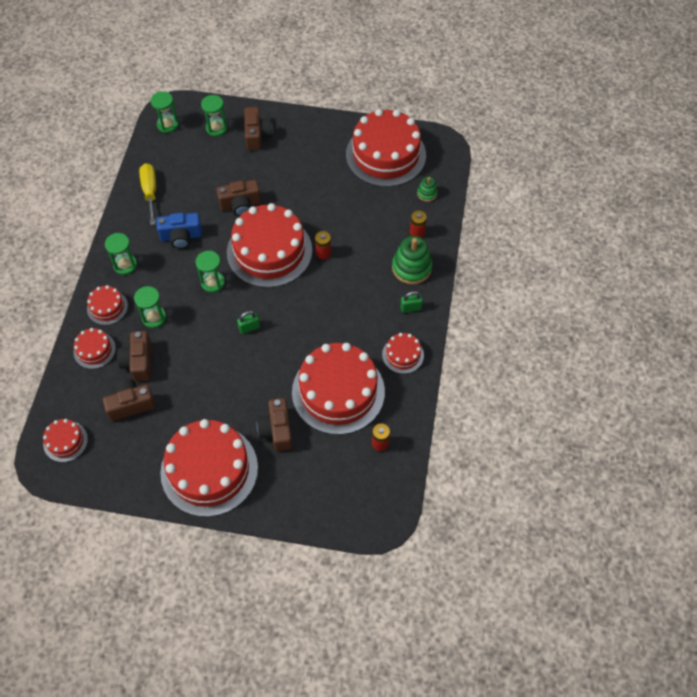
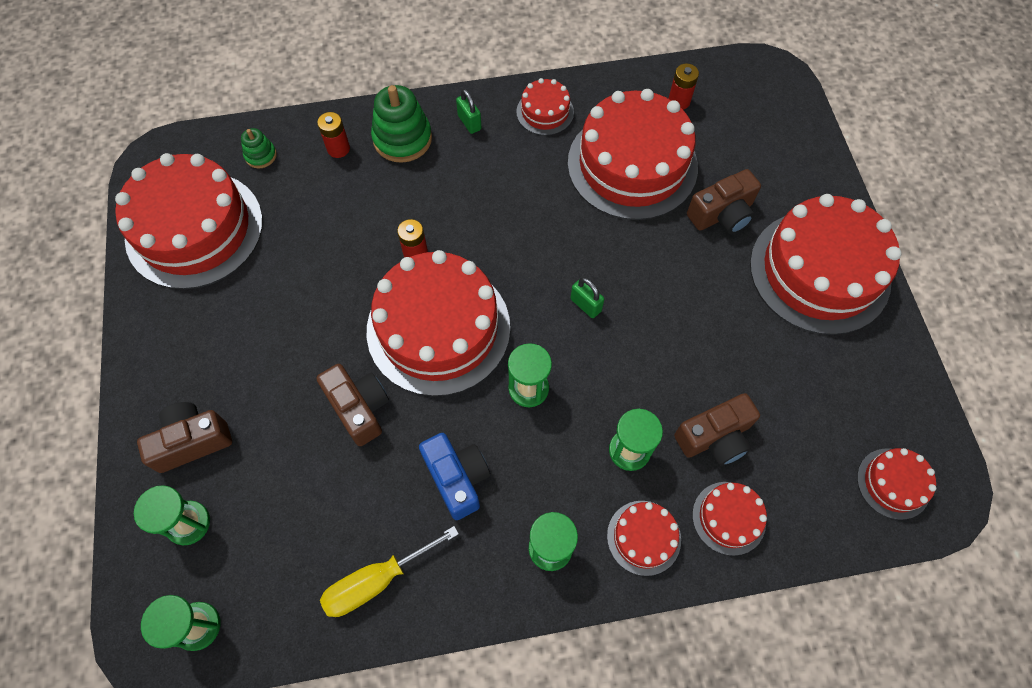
camera: 110 degrees left, 5 degrees up
(131, 404) = (786, 416): brown camera -> none

